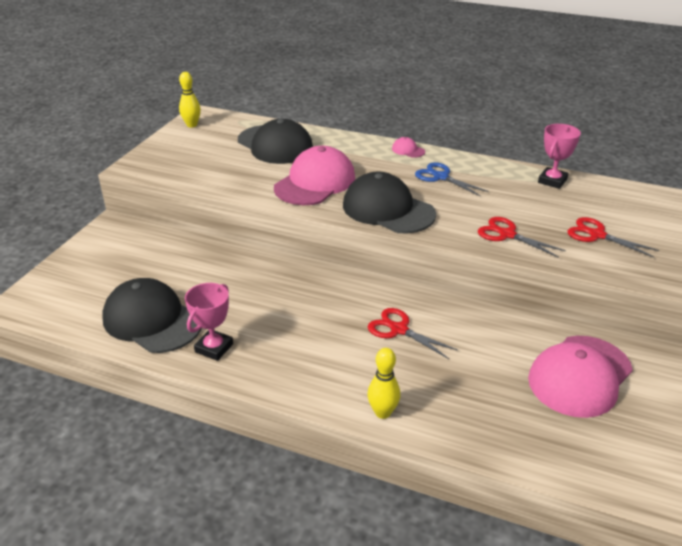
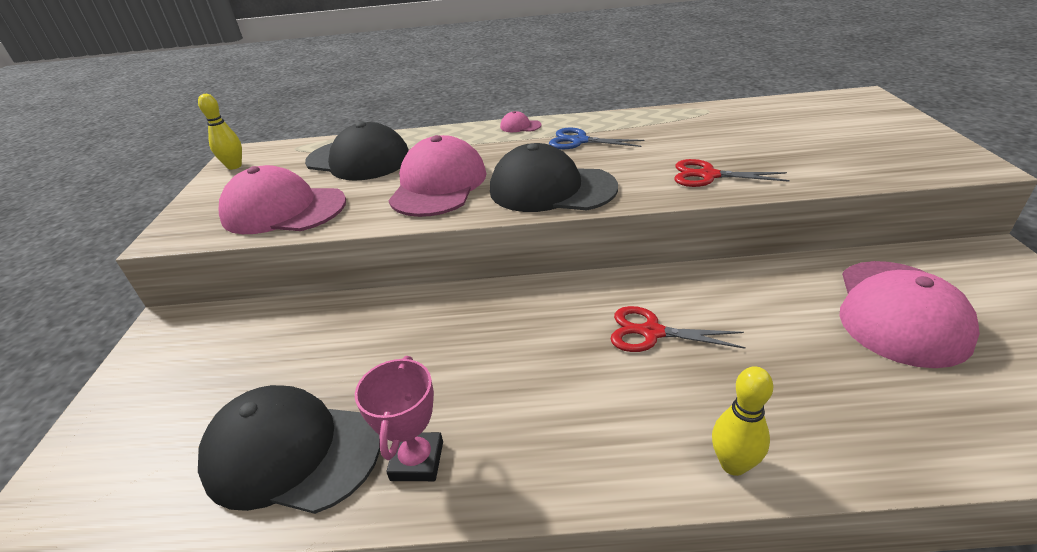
camera: 20 degrees left, 0 degrees up
(207, 170) = (283, 210): none -> pink cap
(552, 181) = (695, 115): pink trophy -> none
(597, 235) = (796, 149): red scissors -> none

